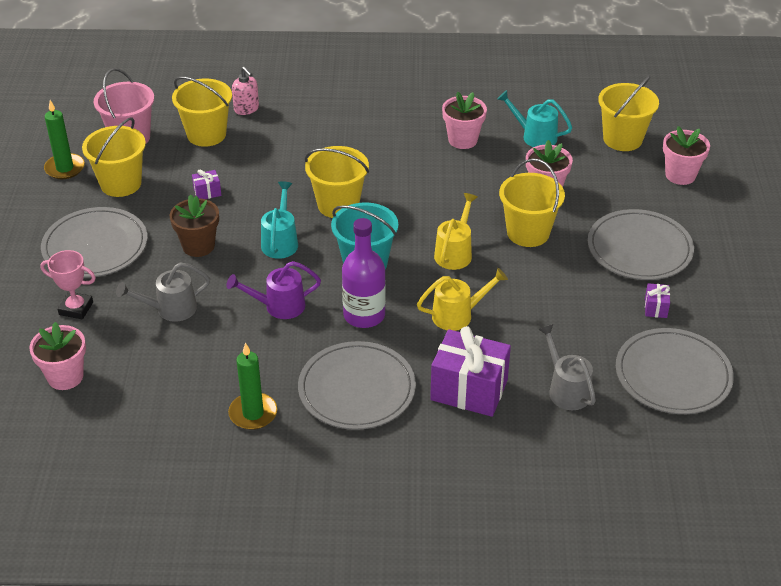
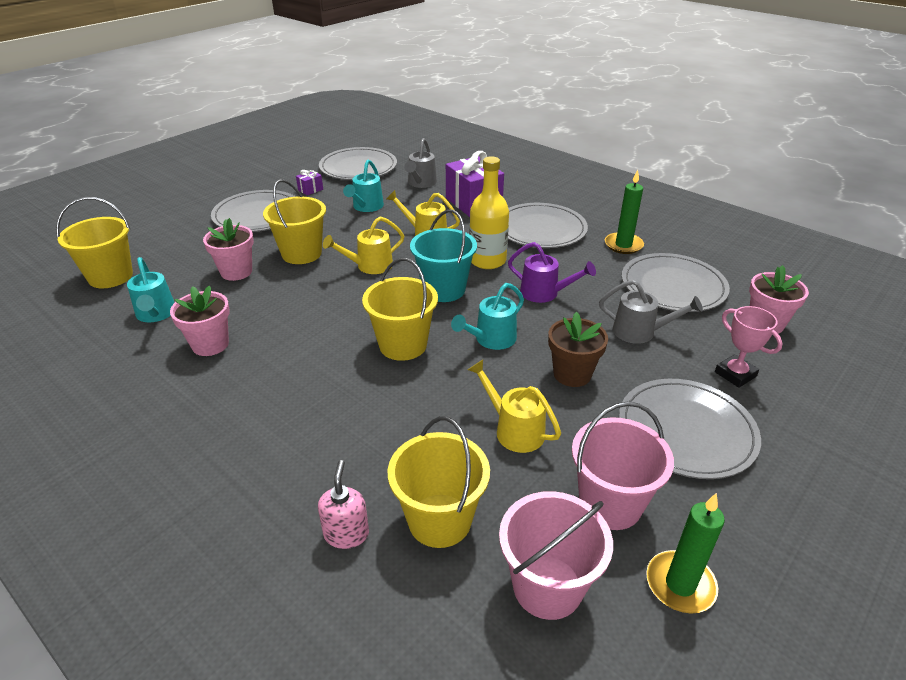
camera: 140 degrees left, 5 degrees down
(121, 184) = (610, 504): yellow bucket -> pink bucket
(169, 379) = (673, 286): none -> grey plate
(207, 192) = (513, 429): purple gift -> yellow watering can
(364, 315) = (487, 260): purple bottle -> yellow bottle
(563, 317) = (366, 207): none -> turquoise watering can
(680, 175) = (140, 236): pink flower pot -> none

